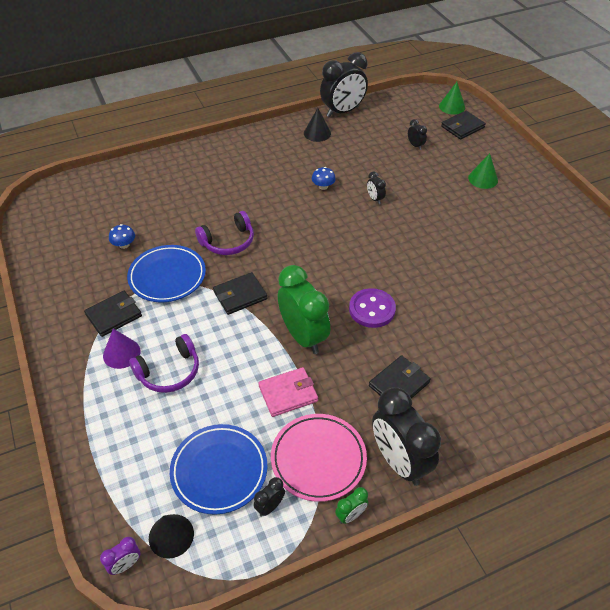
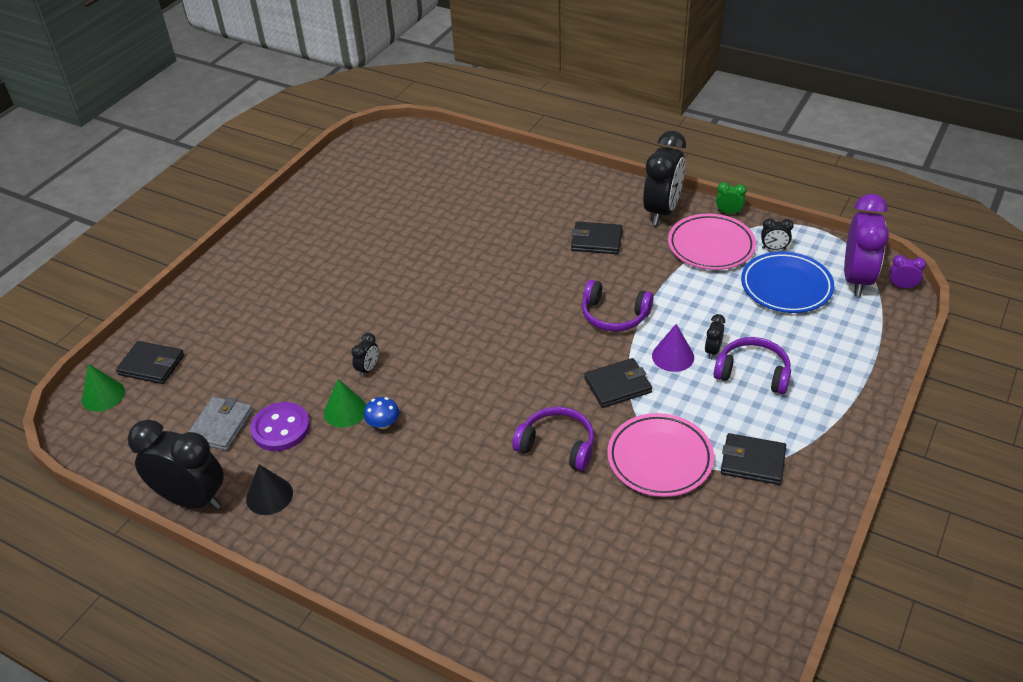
camera: 125 degrees left, 5 degrees down
(121, 353) = (779, 420): purple cone -> purple cone (673, 356)
(124, 245) = (662, 537): blue mushroom -> none
(167, 277) = (660, 459): blue plate -> pink plate
(171, 535) = (856, 279): black cone -> purple clock
(240, 295) = (617, 385): black wallet -> black wallet turned 45 degrees counterclockwise
(288, 393) = (679, 291): pink wallet -> none
(303, 336) = (614, 315): green clock -> purple headphones
(372, 309) = (534, 292): purple button -> purple button (281, 428)
(385, 134) = (221, 426): none -> grey wallet
(415, 145) = (227, 387): black clock -> black clock (712, 351)
(483, 179) = (256, 306): green cone -> green cone (345, 411)

